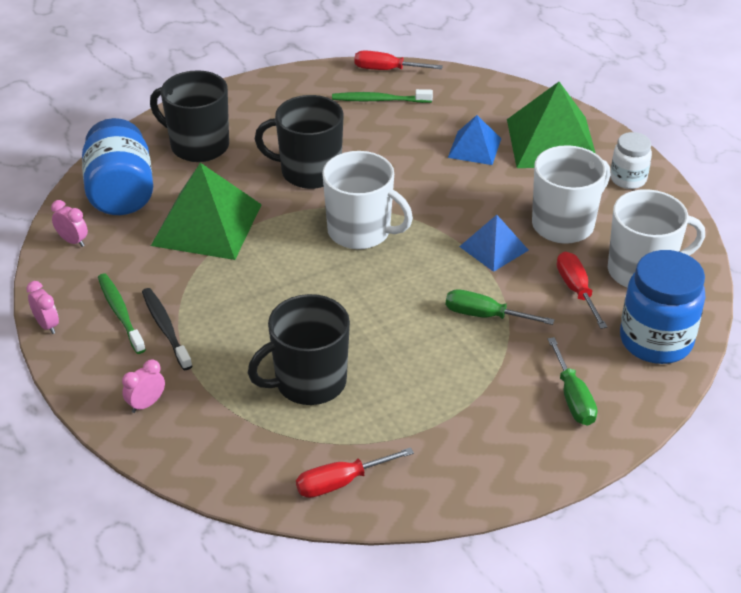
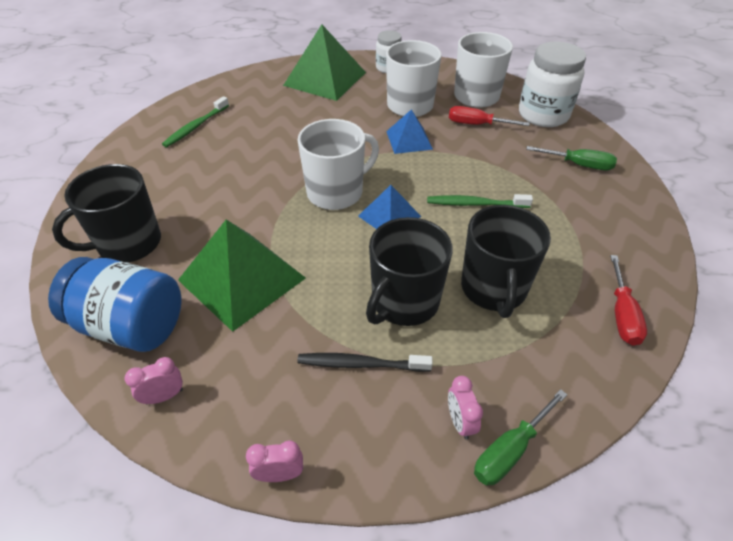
camera: 60 degrees left, 5 degrees up
(120, 313) = (312, 394): green toothbrush -> green toothbrush (475, 204)
(309, 172) = (238, 192): black mug -> black mug (404, 302)
(387, 70) = (166, 110): red screwdriver -> none
(474, 148) = (297, 108): blue pyramid -> blue pyramid (389, 216)
(485, 315) = (475, 170): green screwdriver -> green screwdriver (510, 450)
(656, 341) = (543, 115): blue jar -> white jar

